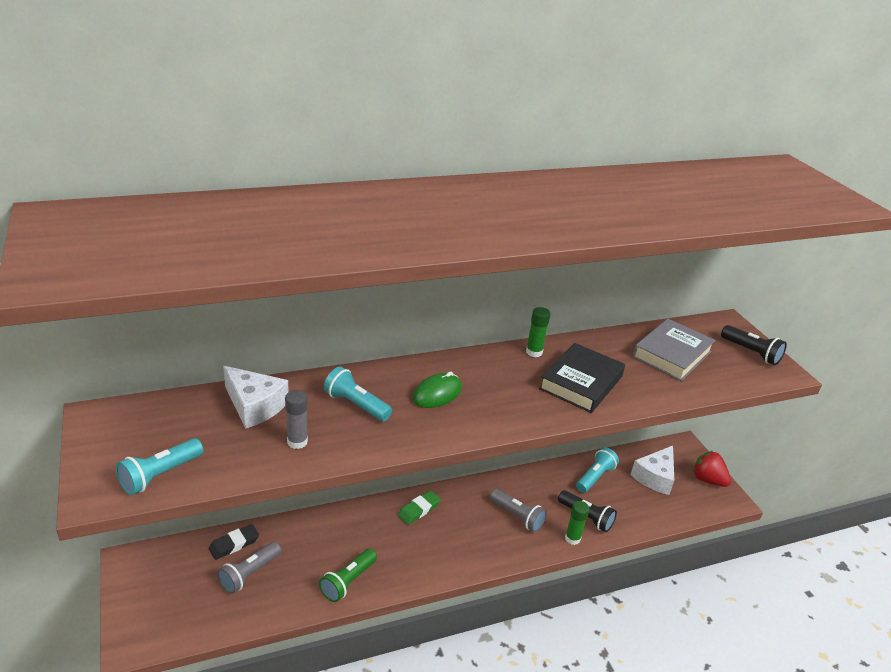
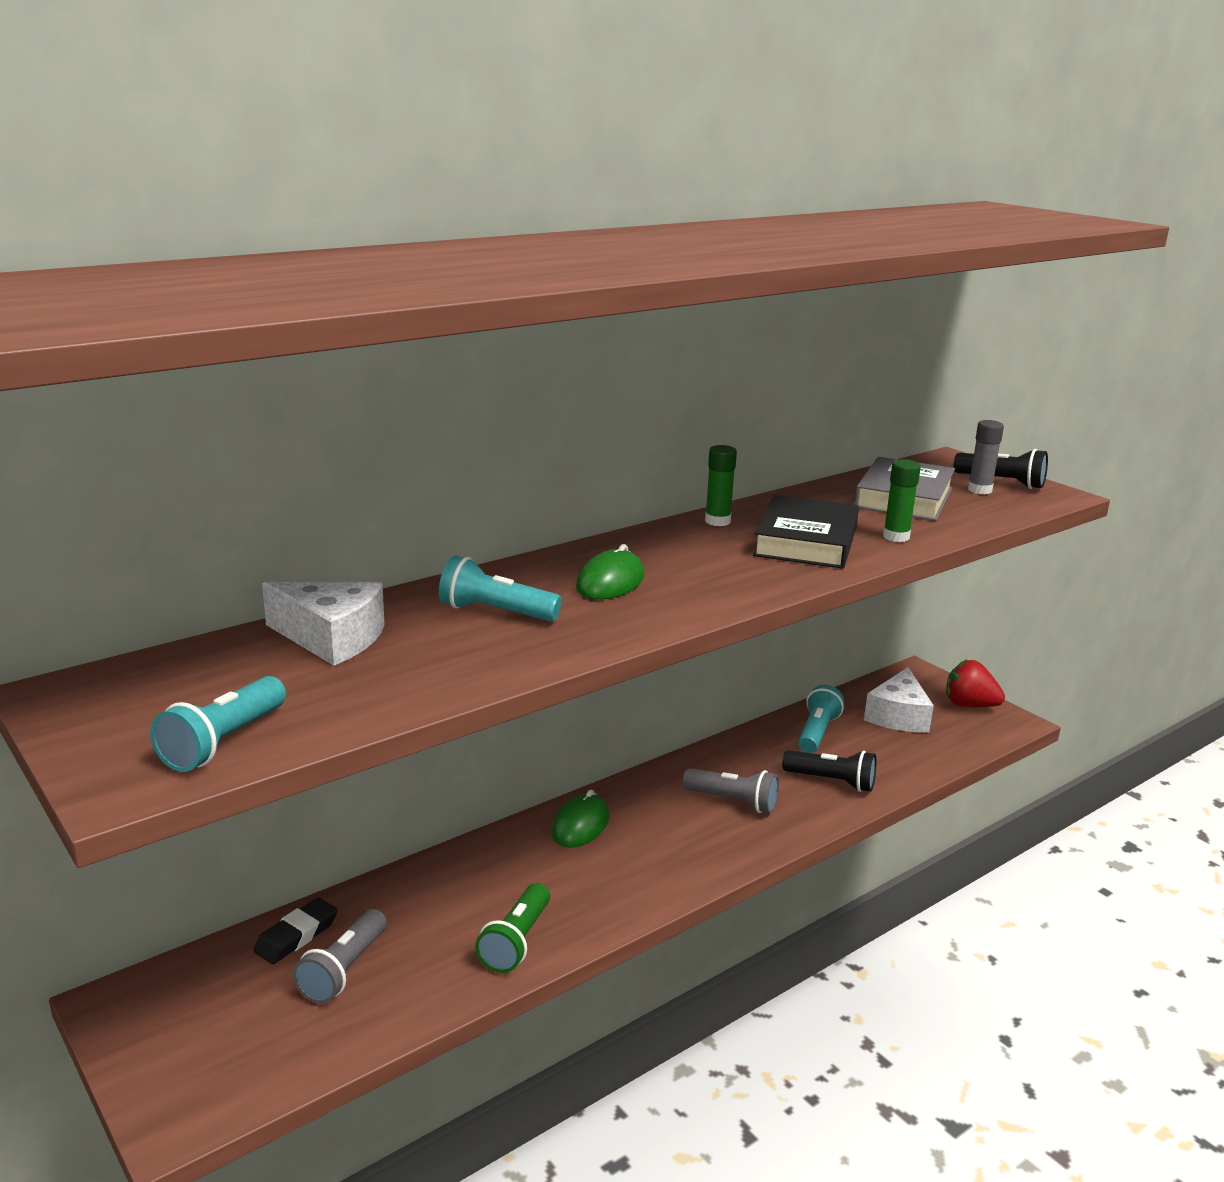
camera: 15 degrees left, 10 degrees down
(297, 442) = (431, 666): grey glue stick -> grey glue stick (979, 490)
(419, 510) = (580, 825): green eraser -> green mouse
(572, 538) = (827, 811): green glue stick -> green glue stick (896, 537)

